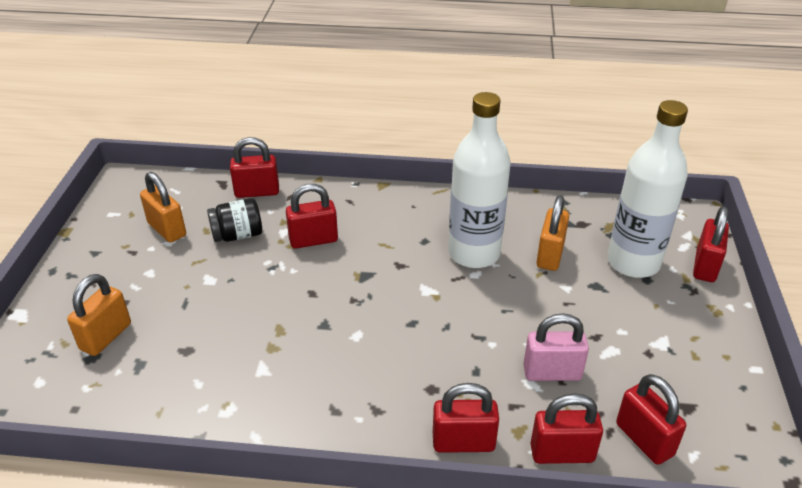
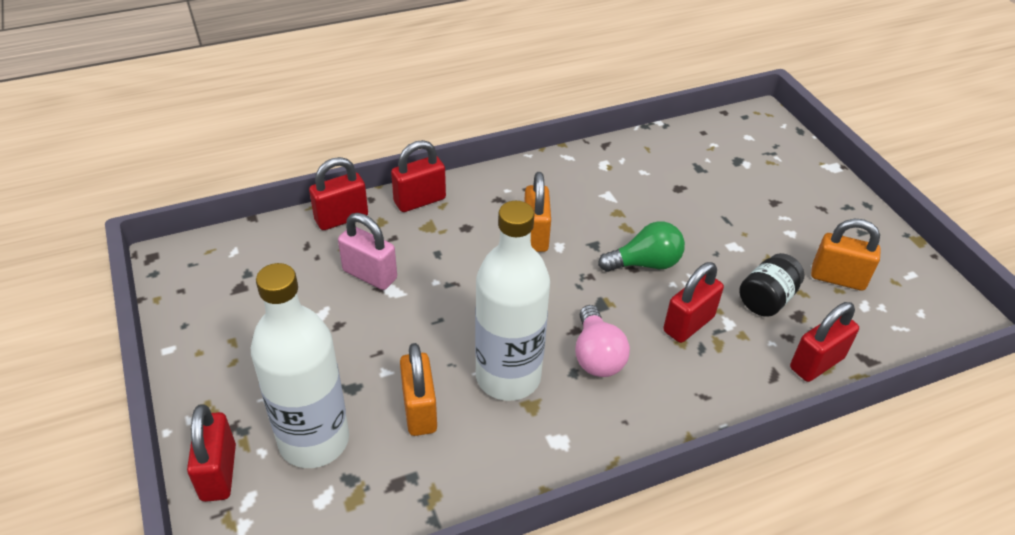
camera: 150 degrees right, 5 degrees up
(106, 336) = (748, 175): orange padlock -> orange padlock (535, 235)
(298, 292) = (645, 263): none -> green light bulb
(399, 244) = (597, 356): none -> pink light bulb
(552, 373) = (370, 275): pink padlock -> pink padlock turned 60 degrees clockwise
(644, 439) = (276, 249): red padlock -> none

